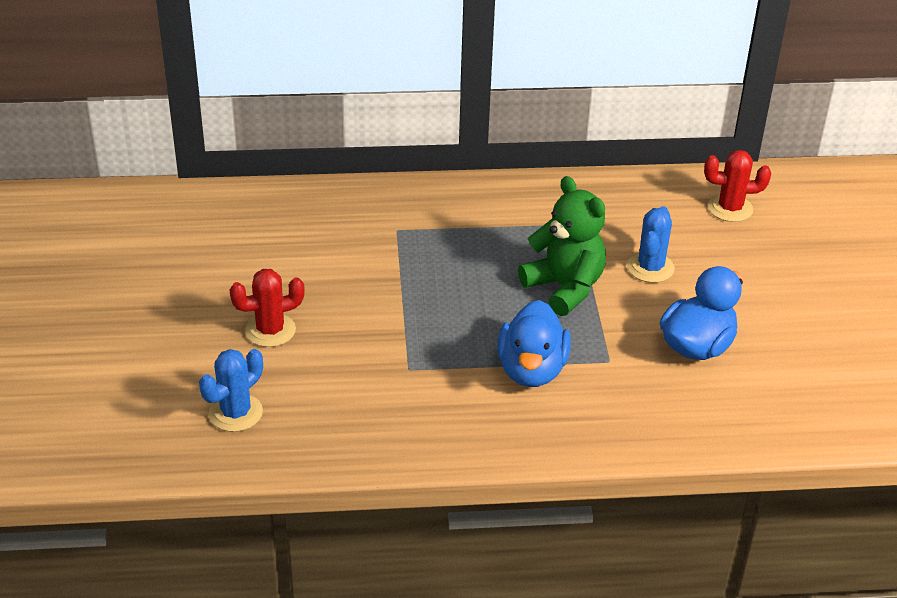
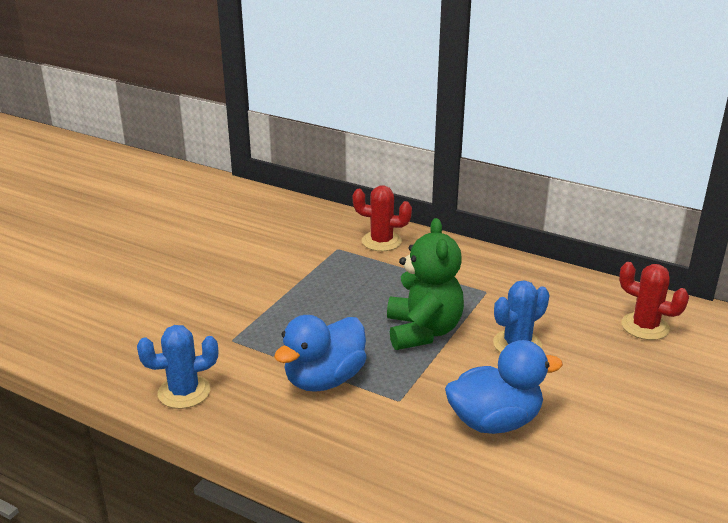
camera: 35 degrees right, 10 degrees down
(235, 413) = (80, 319): blue cactus -> blue cactus (184, 392)
(270, 330) = (170, 278): red cactus -> red cactus (381, 241)

